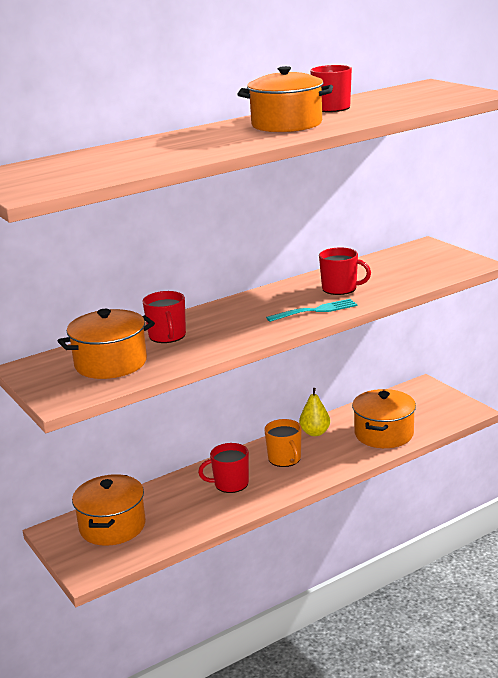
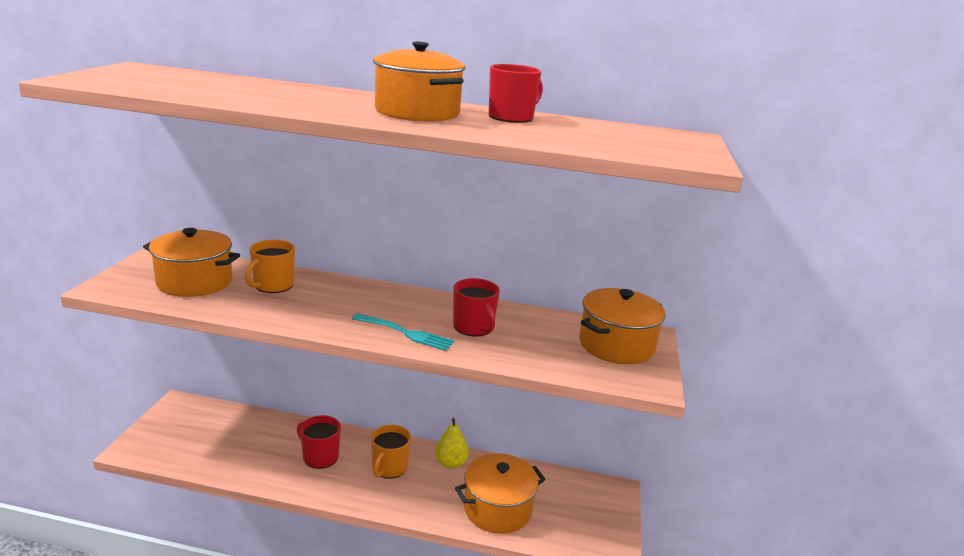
camera: 40 degrees right, 0 degrees up
(112, 526) = (205, 428): orange pot -> orange pot (616, 345)
(167, 336) = (273, 285): red mug -> orange mug

